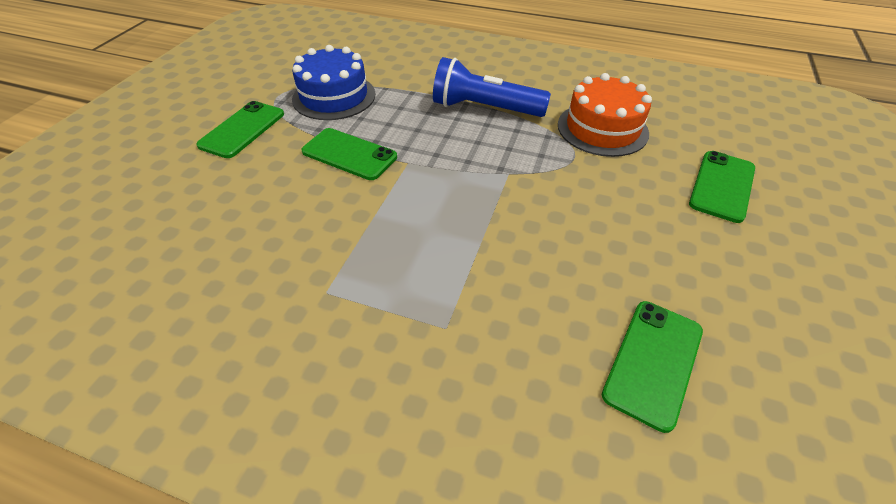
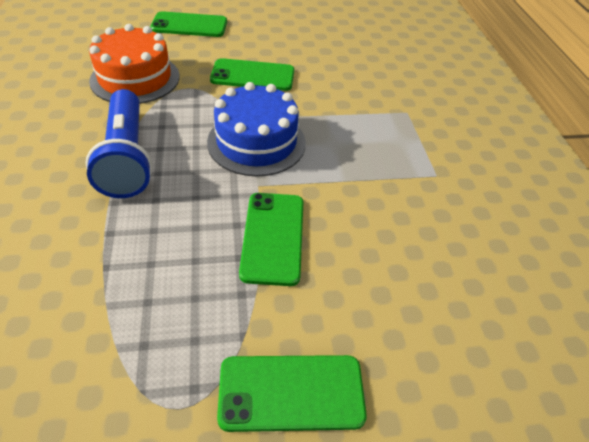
camera: 120 degrees left, 0 degrees up
(334, 96) = (152, 320): blue cake -> blue cake (256, 142)
(653, 362) = (359, 43): green phone -> green phone (252, 75)

